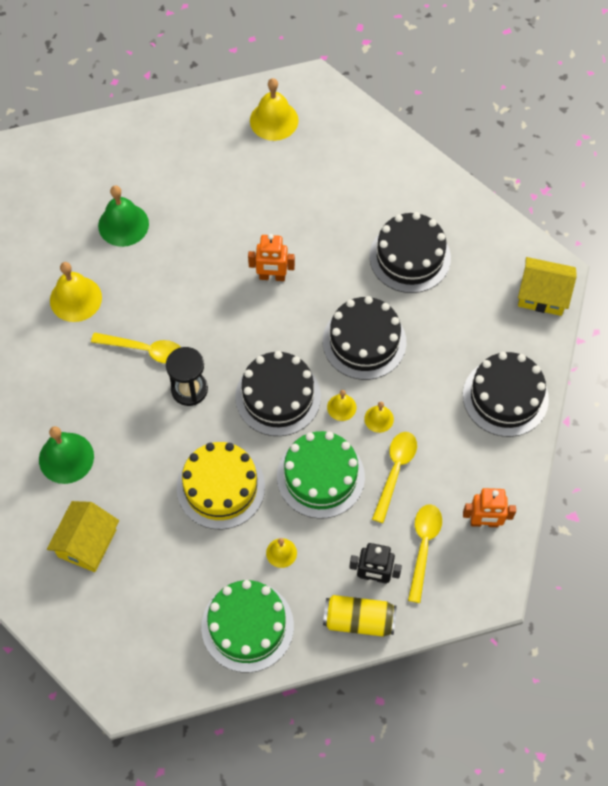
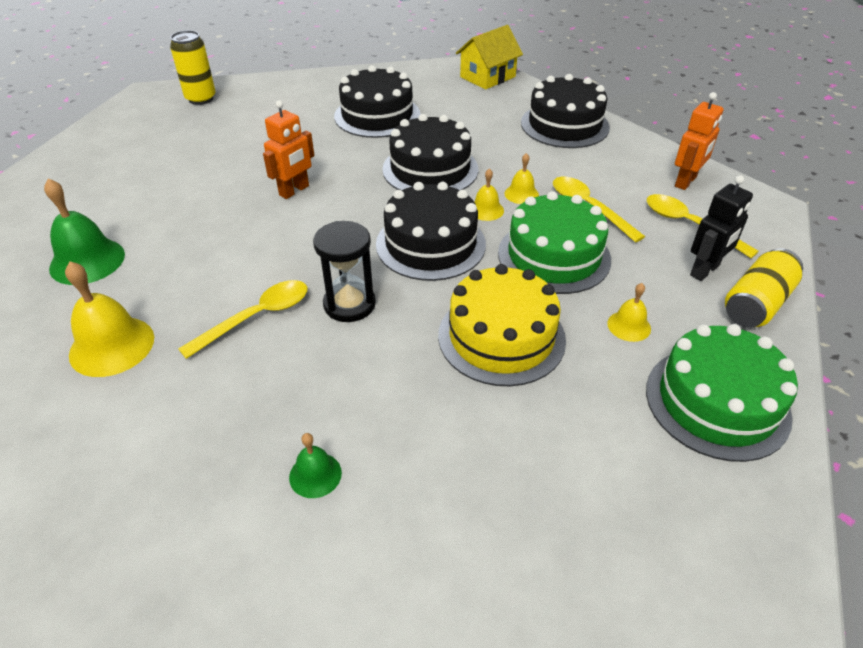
camera: 55 degrees left, 20 degrees down
(66, 458) = (315, 475): green bell -> green bell, size x0.54
(87, 543) = (472, 521): yellow house -> none
(274, 120) = (144, 124): yellow bell -> none
(335, 123) = (201, 99): none -> yellow can

